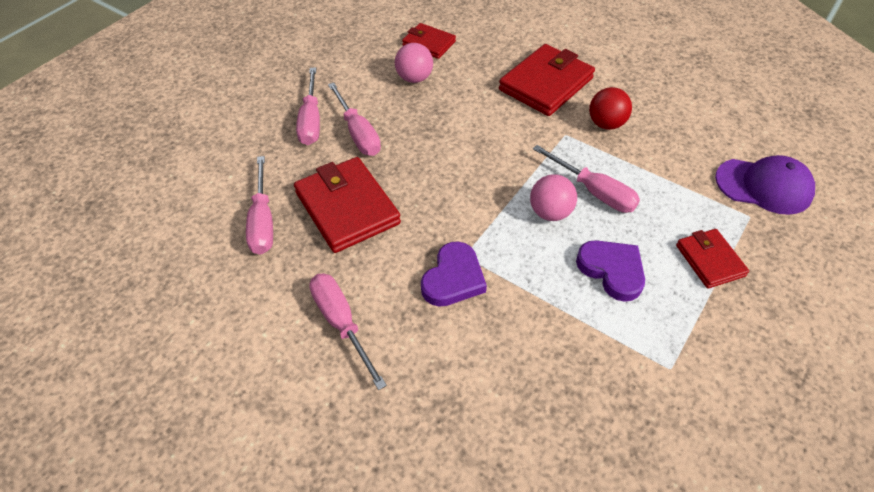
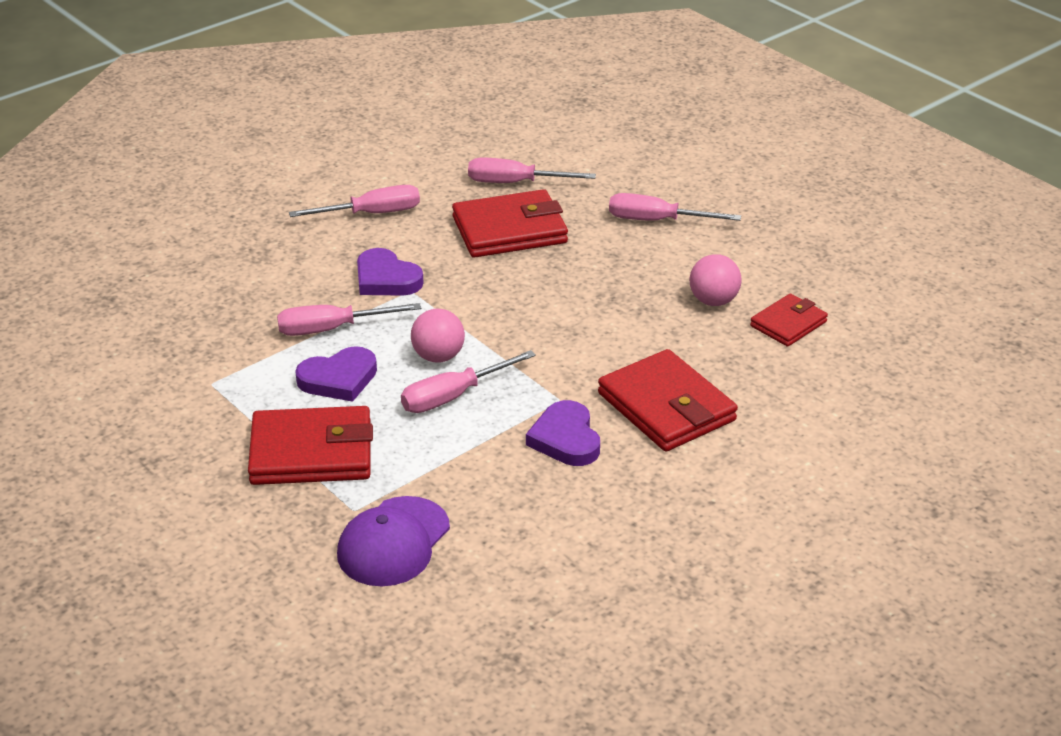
camera: 105 degrees right, 15 degrees down
(358, 133) = (623, 249): pink screwdriver -> pink screwdriver (332, 329)
(606, 124) = (565, 439): red ball -> purple heart
(709, 260) = (311, 452): red wallet -> red wallet, size x1.72

